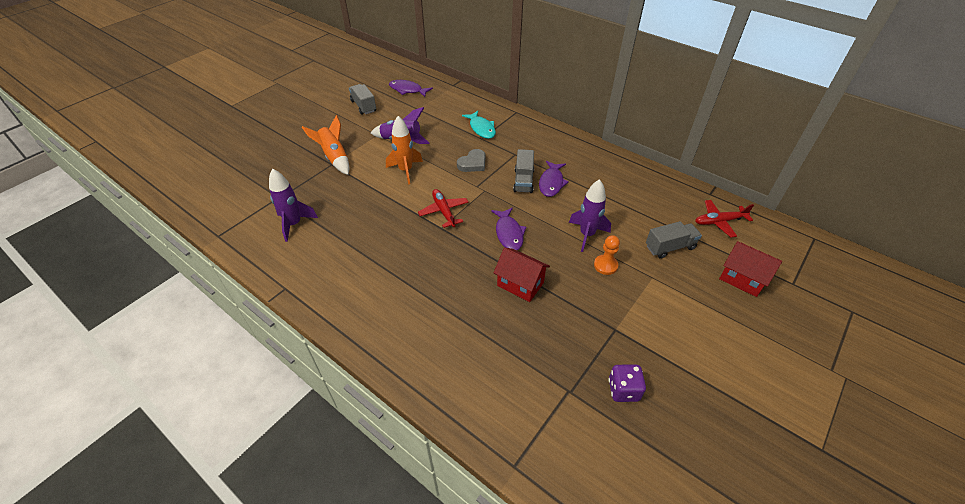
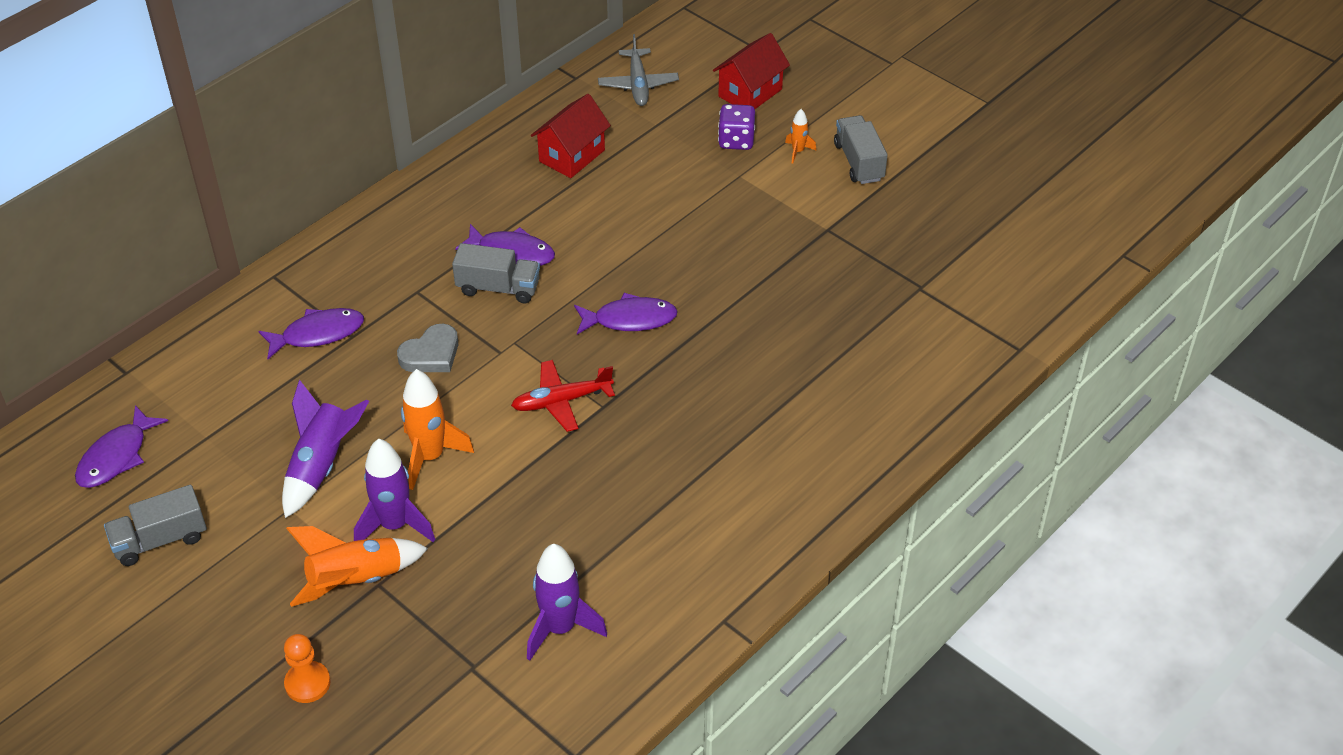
camera: 85 degrees left, 0 degrees up
(473, 163) = (431, 354): grey heart -> grey heart turned 90 degrees clockwise
(481, 128) = (318, 334): turquoise fish -> purple fish
(520, 284) = (740, 316): red house -> red house (572, 156)
(587, 235) = (646, 228): purple rocket -> purple rocket (395, 525)
(605, 265) = (712, 219): orange pawn -> orange pawn (307, 683)
(623, 390) = (918, 239): purple dice -> purple dice (736, 141)
(670, 247) = (683, 146): grey truck -> grey truck (859, 162)
(691, 309) = (798, 151): none -> orange rocket
(719, 221) = (638, 84): red plane -> grey plane

